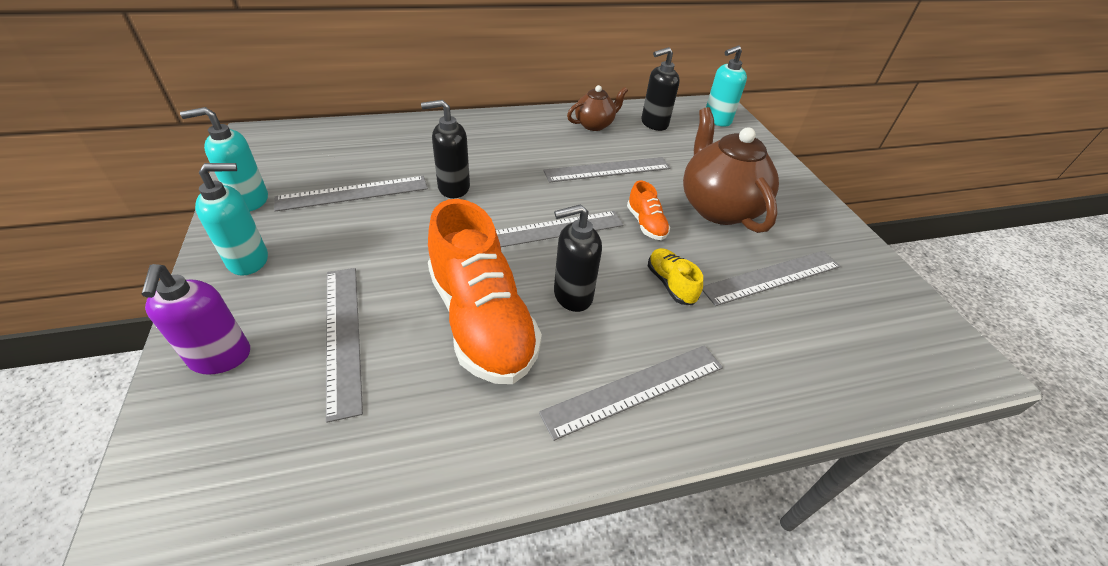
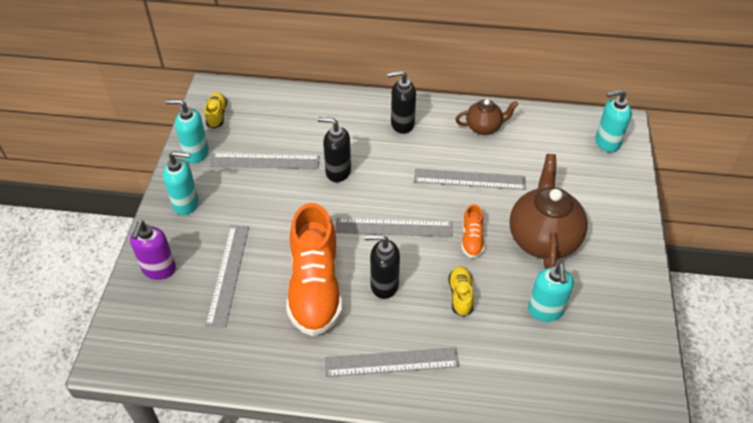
camera: 25 degrees right, 5 degrees up
(270, 158) = (217, 115): none -> yellow shoe
(654, 124) = (541, 136): black soap dispenser -> black soap dispenser (402, 124)
(772, 277) = (545, 311): grey ruler -> turquoise soap dispenser

